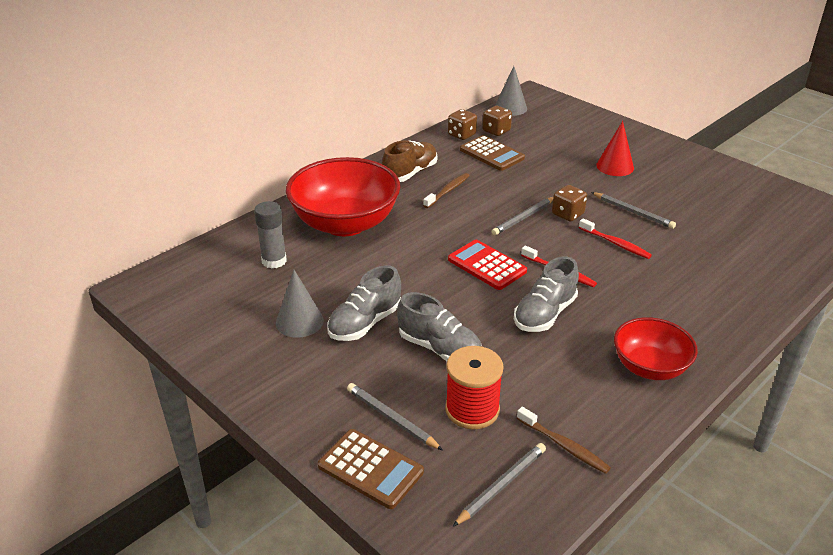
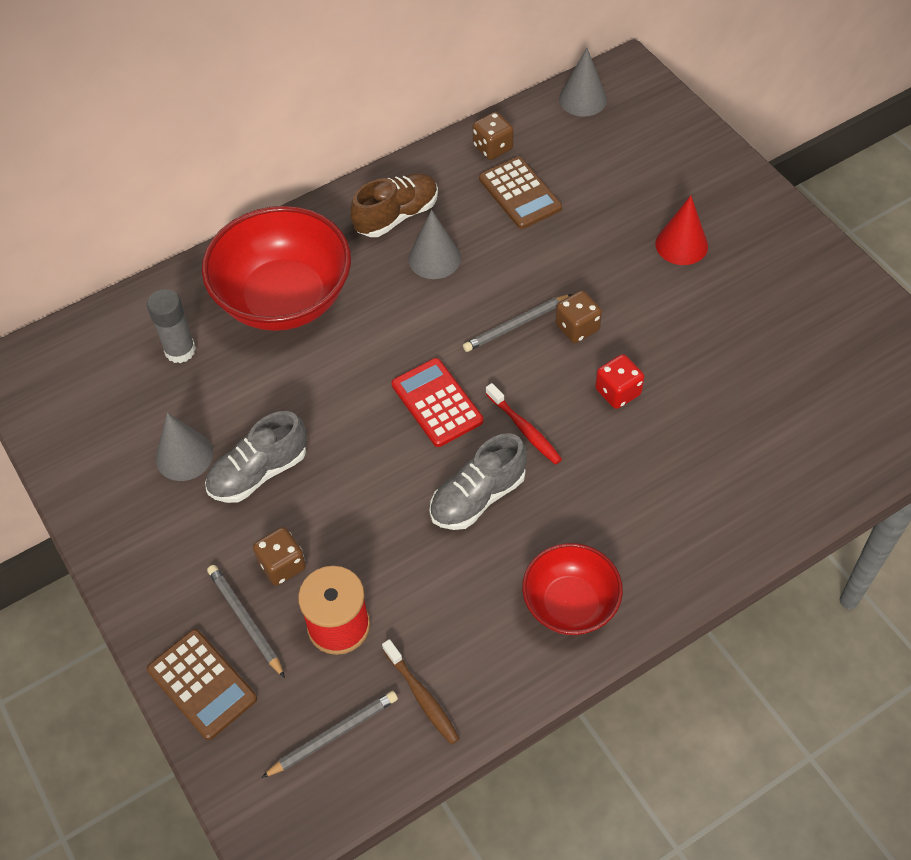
camera: 15 degrees right, 20 degrees up
(439, 348) = (332, 528): grey shoe -> none
(447, 191) = (434, 258): brown toothbrush -> grey cone
(496, 131) = (544, 146): brown dice -> brown dice (282, 565)
(615, 243) = (618, 392): red toothbrush -> red dice
(633, 212) = (667, 338): grey pencil -> none

